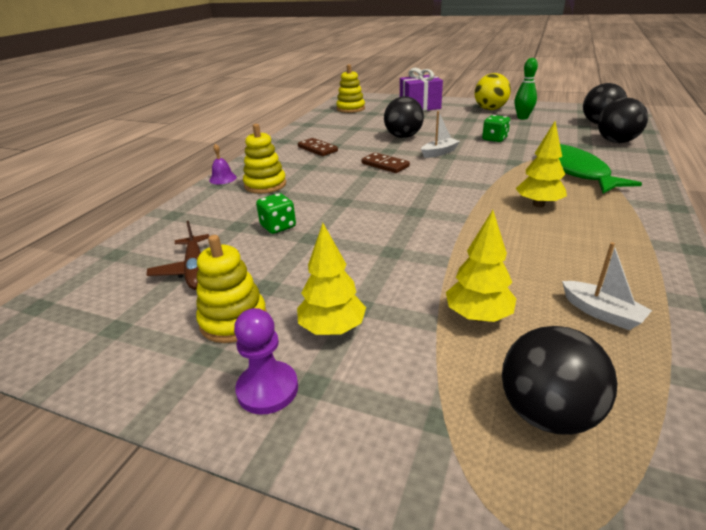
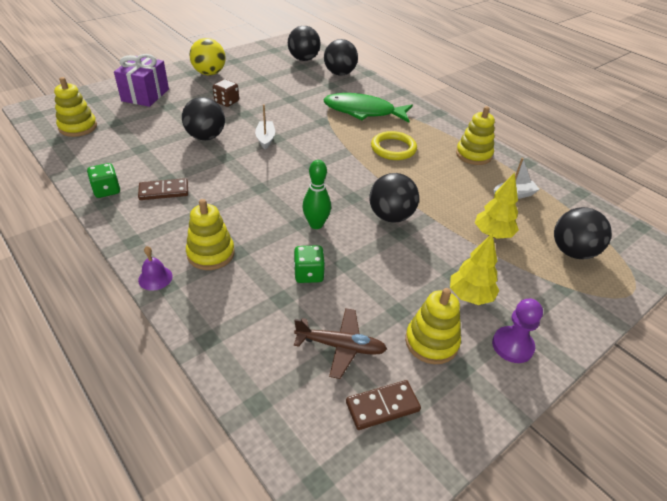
camera: 65 degrees left, 10 degrees up
(385, 165) = (255, 173): brown domino -> brown domino (382, 406)
(413, 238) = (391, 216): none -> black ball
(463, 126) = (227, 102): none -> brown dice
(494, 139) = (273, 105): green dice -> green dice (107, 190)
(522, 117) = (249, 73): green bowling pin -> green bowling pin (316, 224)
(538, 204) = (393, 148): yellow tree -> yellow ring
(634, 255) = (473, 155): none -> yellow stacking toy

